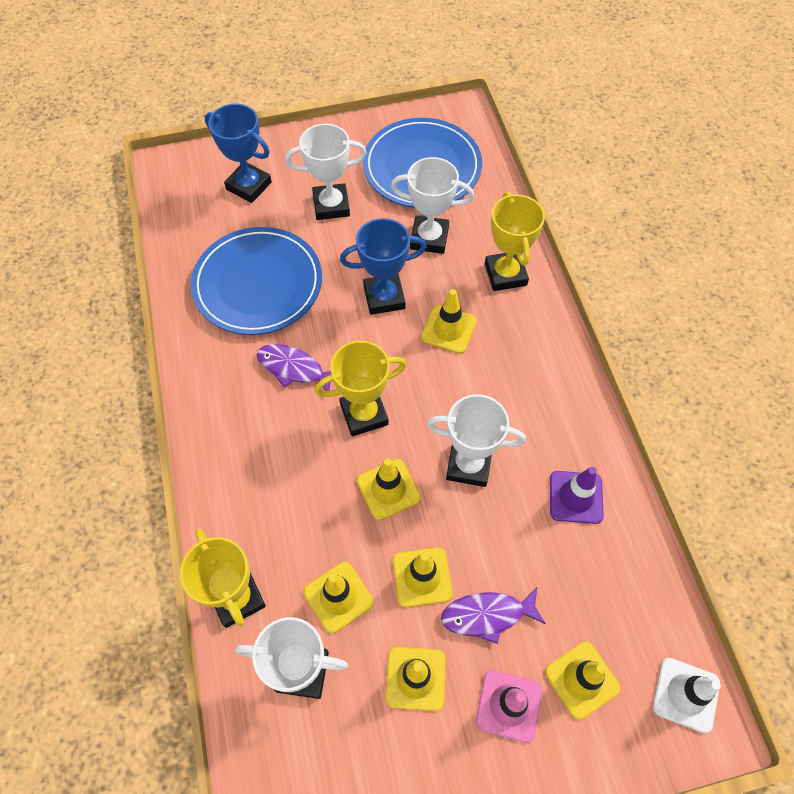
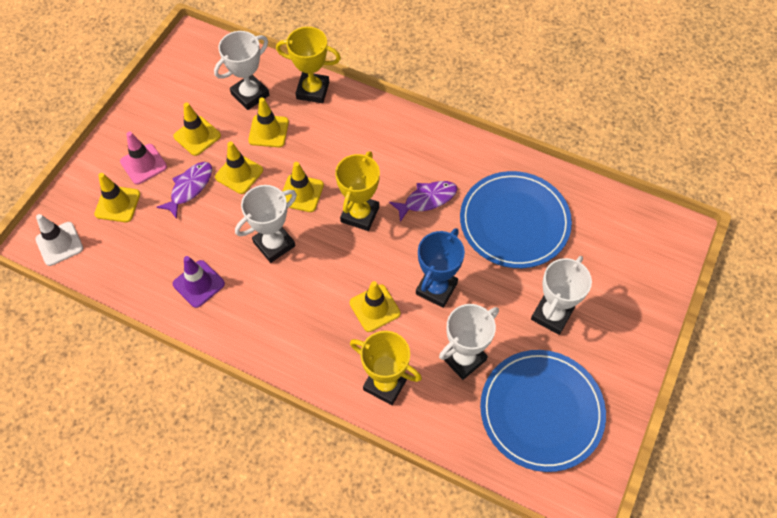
camera: 130 degrees right, 0 degrees up
(249, 186) = (617, 273): blue trophy -> none

